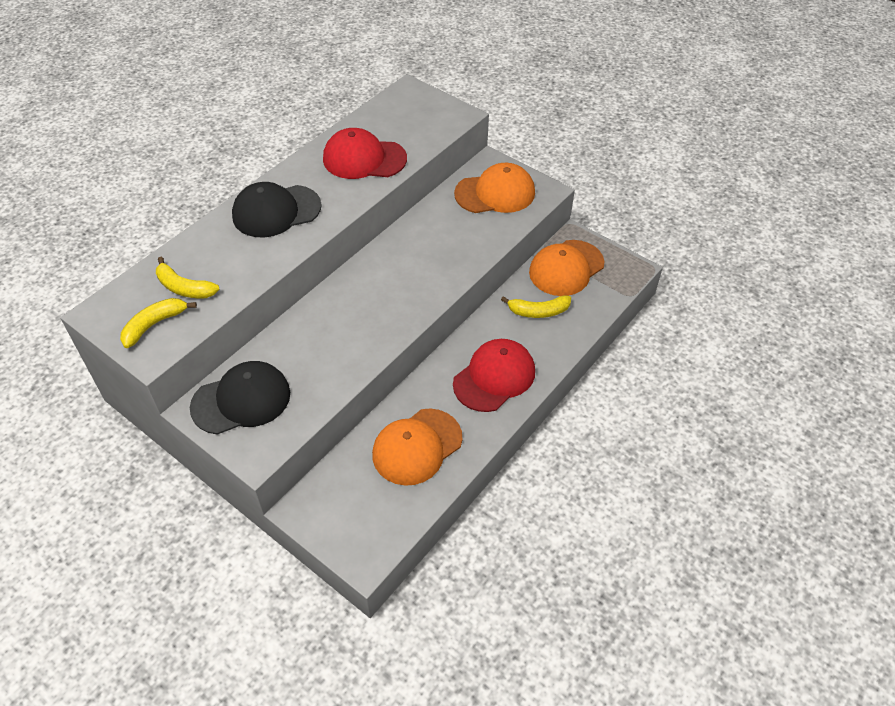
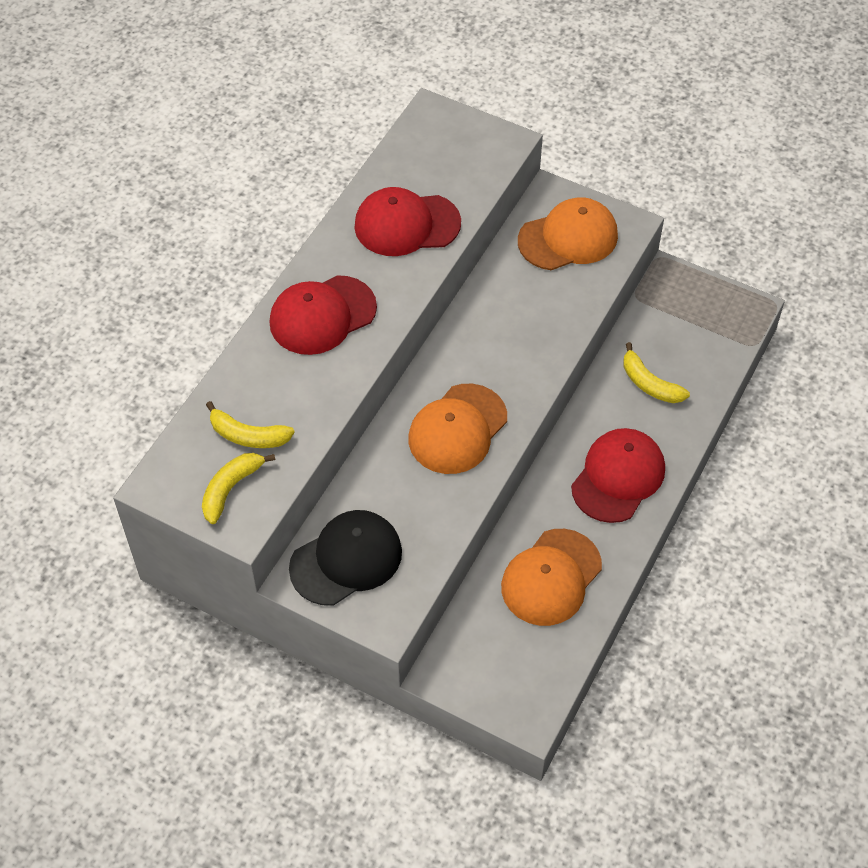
camera: 10 degrees left, 5 degrees up
(276, 211) = (322, 315): black cap -> red cap
(538, 311) = (649, 384): yellow banana -> yellow banana turned 60 degrees clockwise
(566, 268) = (669, 320): orange cap -> orange cap (457, 429)

